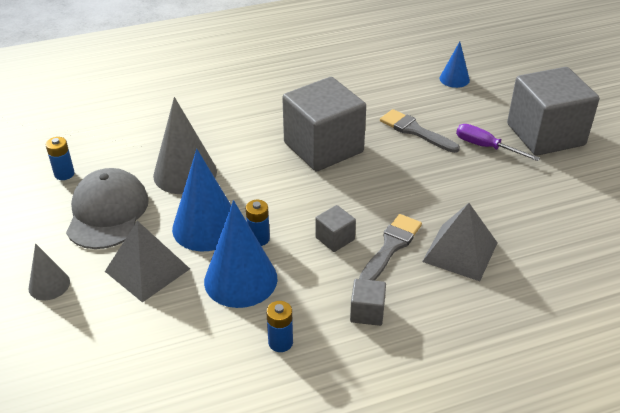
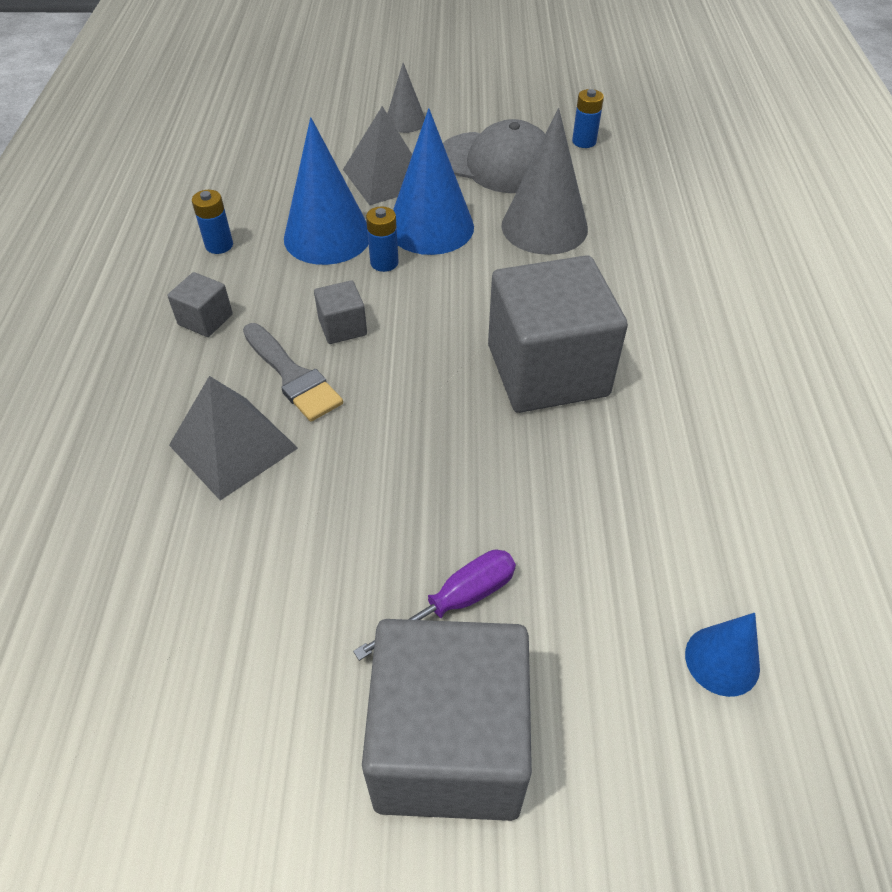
camera: 110 degrees right, 10 degrees up
(415, 131) = (549, 507): grey brush -> none

